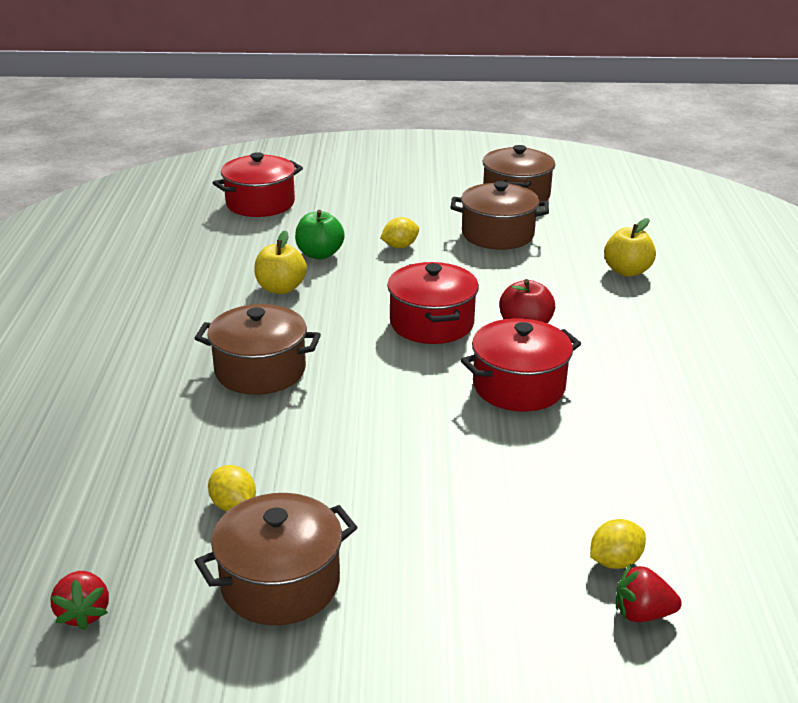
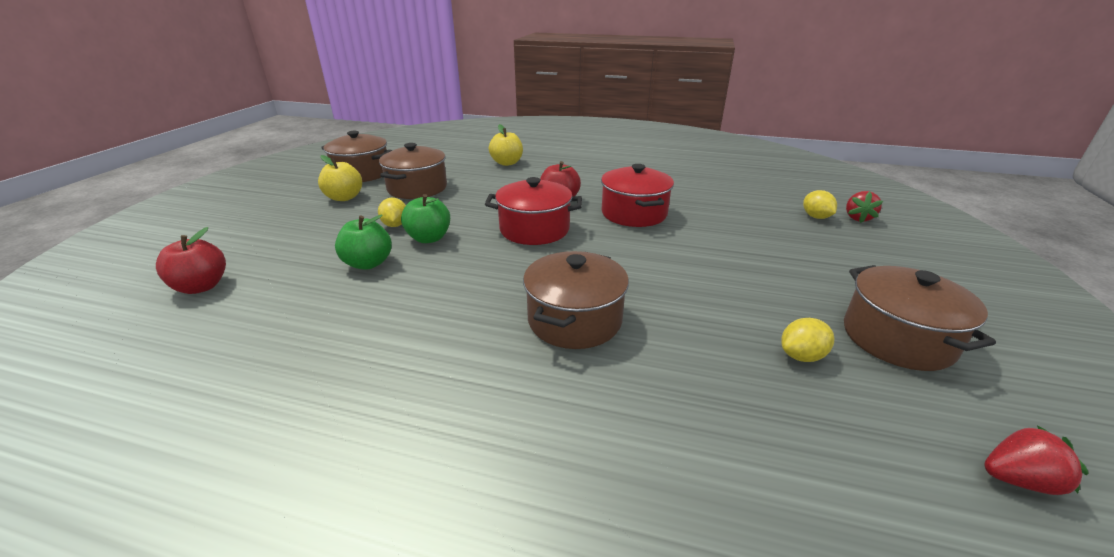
camera: 75 degrees left, 0 degrees up
(260, 203) = (201, 286): red pot -> red apple
(281, 288) = (419, 292): yellow apple -> yellow apple (344, 197)
(380, 270) = (429, 238): none -> green apple

